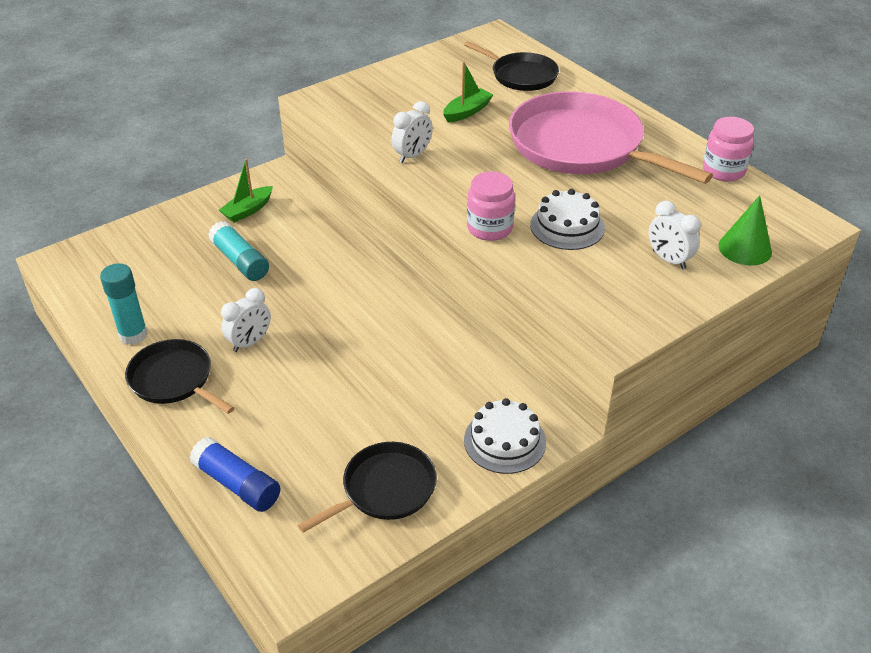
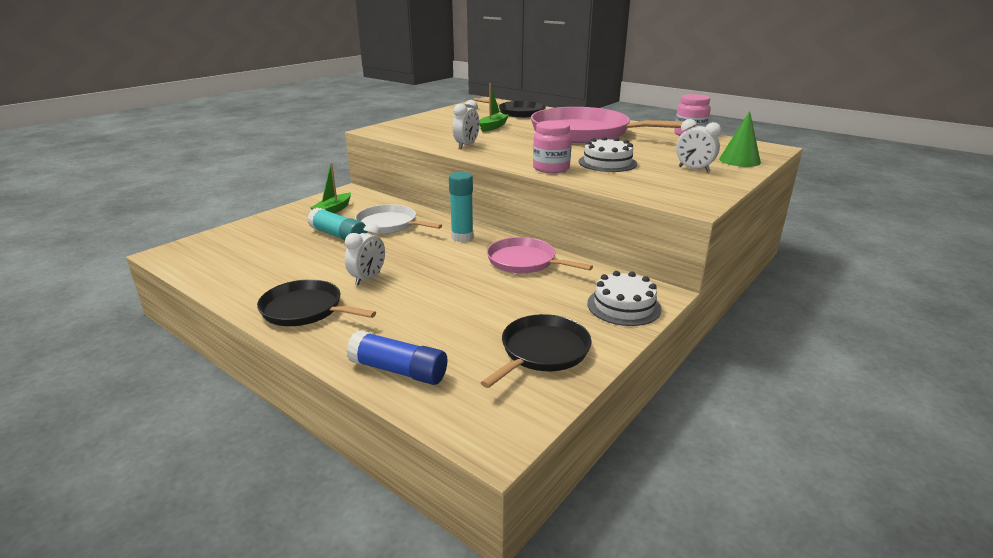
camera: 15 degrees left, 15 degrees down
(133, 335) = (255, 287): turquoise glue stick -> turquoise glue stick (462, 237)
(303, 249) = (389, 224): none -> white pan
(430, 346) = (525, 261): none -> pink pan

